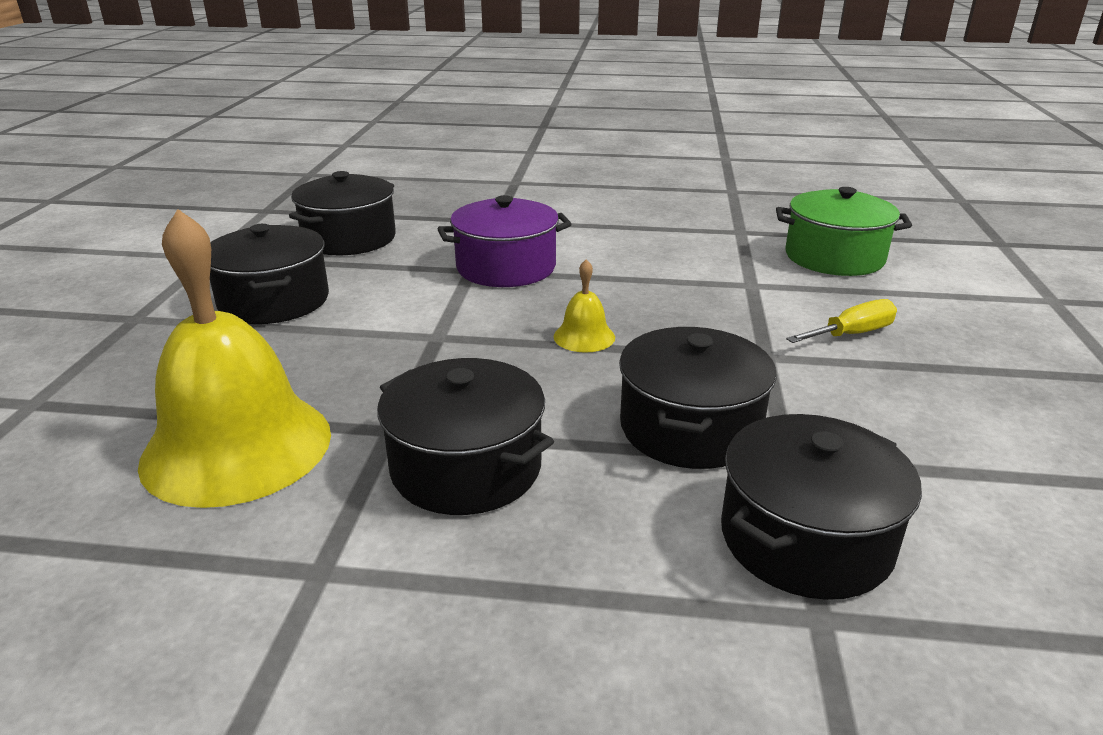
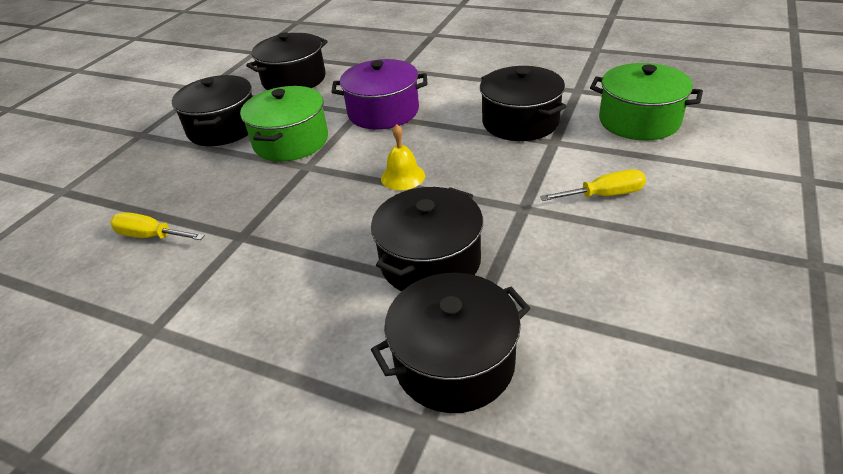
camera: 20 degrees right, 10 degrees up
(237, 447) = (151, 236): yellow bell -> yellow screwdriver
(393, 309) = (291, 141): none -> green pot
(466, 467) = (270, 271): black pot -> black pot (520, 122)

